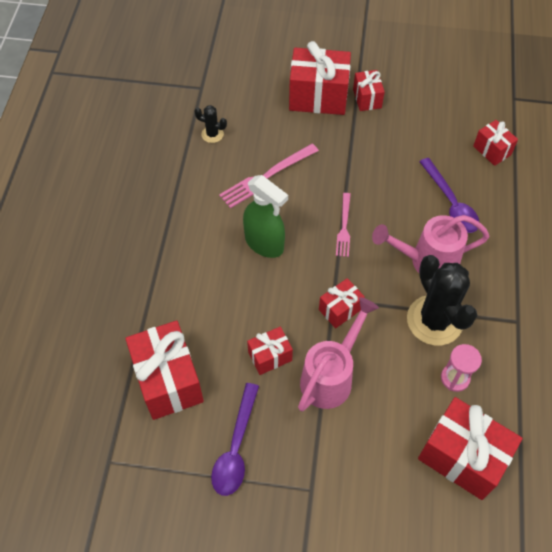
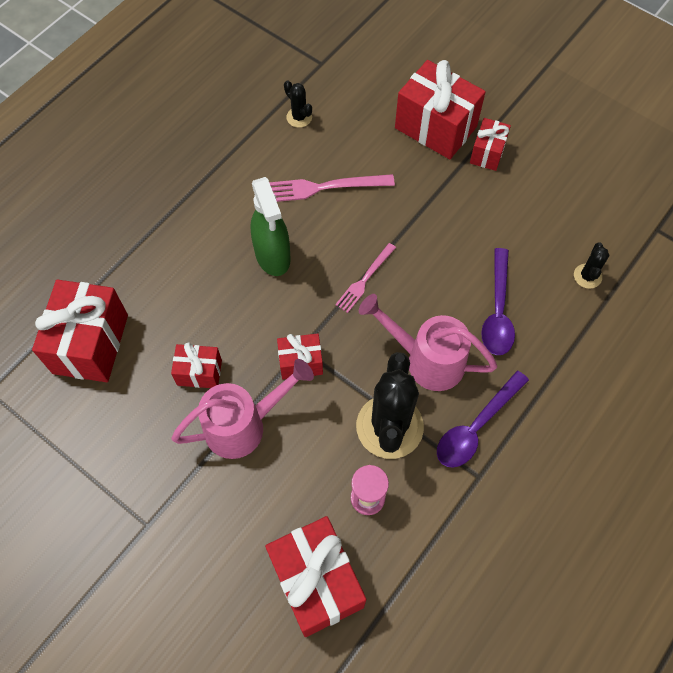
camera: 30 degrees right, 5 degrees up
(235, 447) = (107, 443): purple spoon -> purple spoon (476, 427)
(492, 150) = (587, 276): red gift -> black cactus

